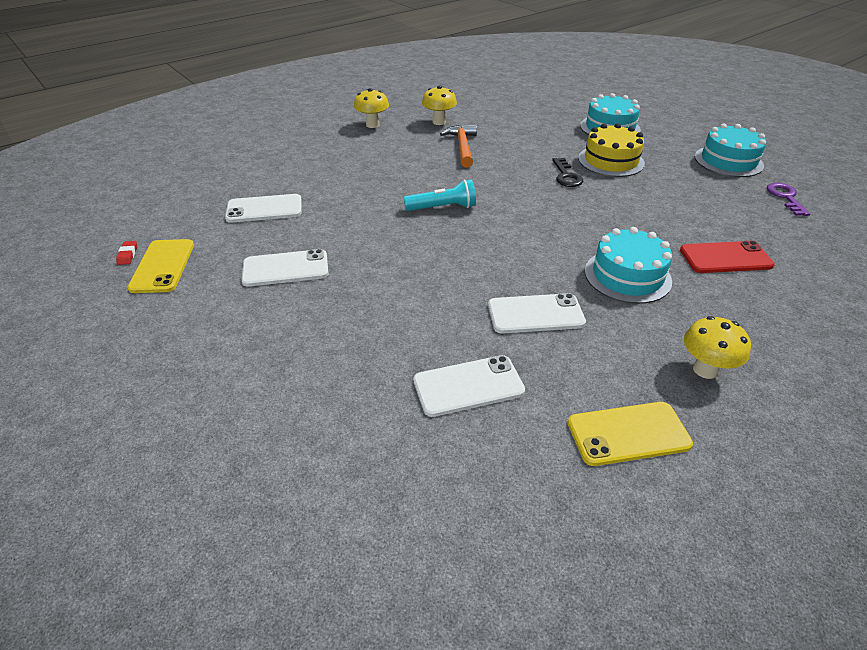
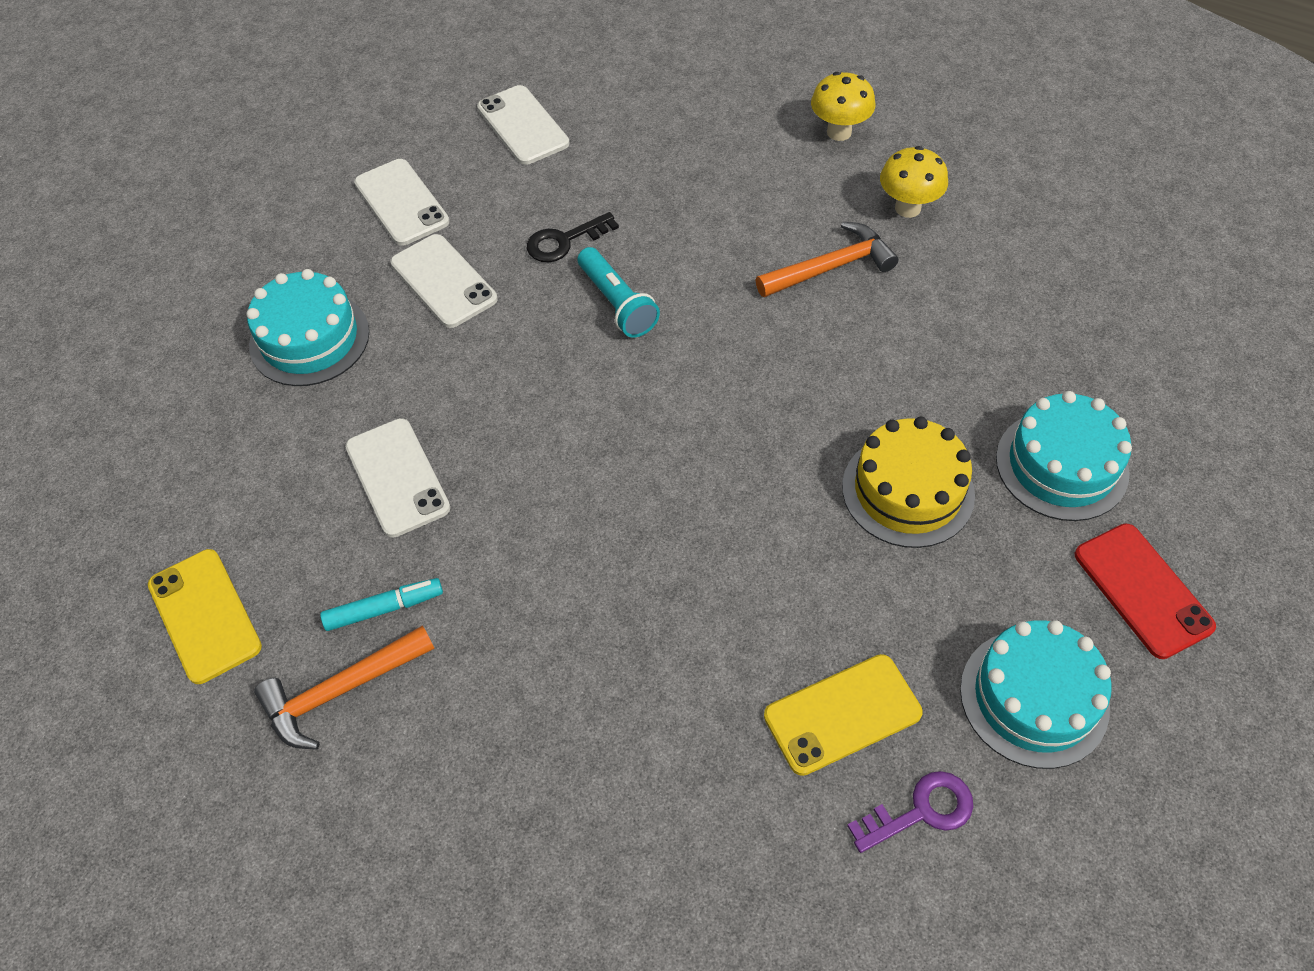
camera: 70 degrees right, 15 degrees up
(128, 255) = (375, 63): red eraser -> none
(162, 266) = (366, 101): yellow phone -> yellow phone (842, 714)
(468, 386) = (244, 444): white phone -> white phone (443, 281)
(566, 176) = (806, 434): black key -> black key (564, 241)
(627, 276) = (528, 571): turquoise cake -> turquoise cake (309, 338)
(642, 338) = (384, 609): none -> turquoise marker
(705, 370) = (341, 691): yellow mushroom -> orange hammer
(725, 258) = (638, 706): red phone -> red phone (1142, 590)

